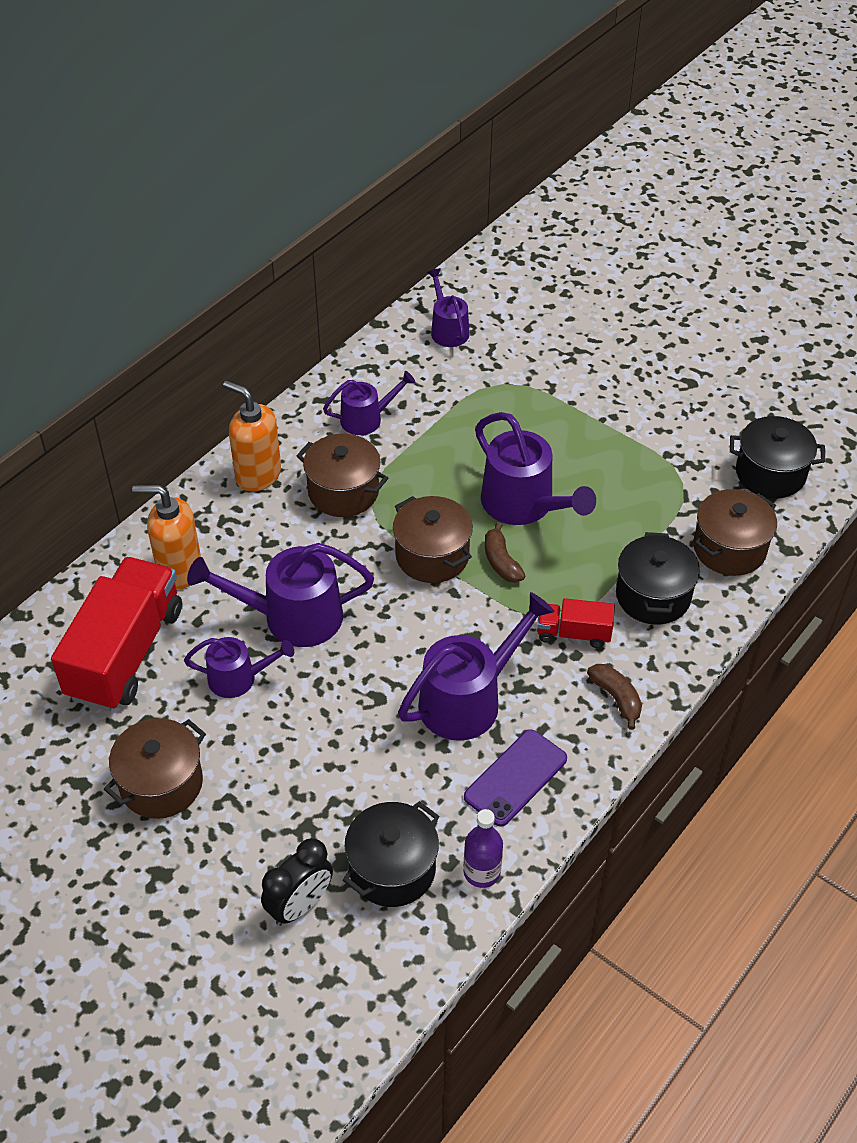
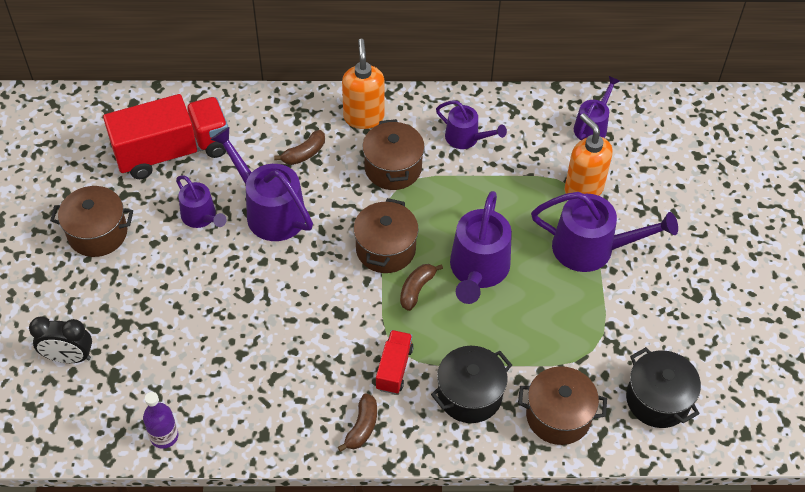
camera: 50 degrees right, 5 degrees up
(179, 570) = (254, 132): orange soap dispenser -> orange soap dispenser (583, 189)
(251, 547) = (304, 153): none -> brown banana
(392, 869) = (129, 387): black pot -> none
(468, 699) = (288, 344): purple watering can -> purple watering can (592, 248)
(515, 777) = (249, 409): purple phone -> none
(573, 633) = (394, 368): red truck -> red truck turned 45 degrees clockwise

